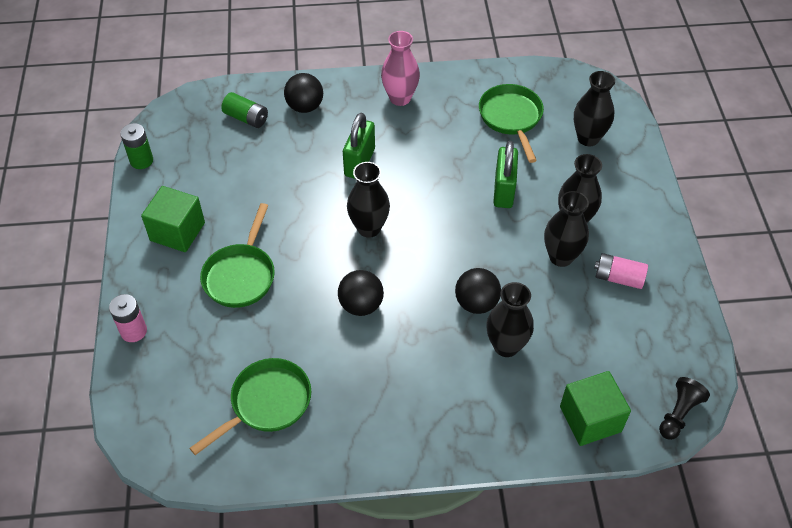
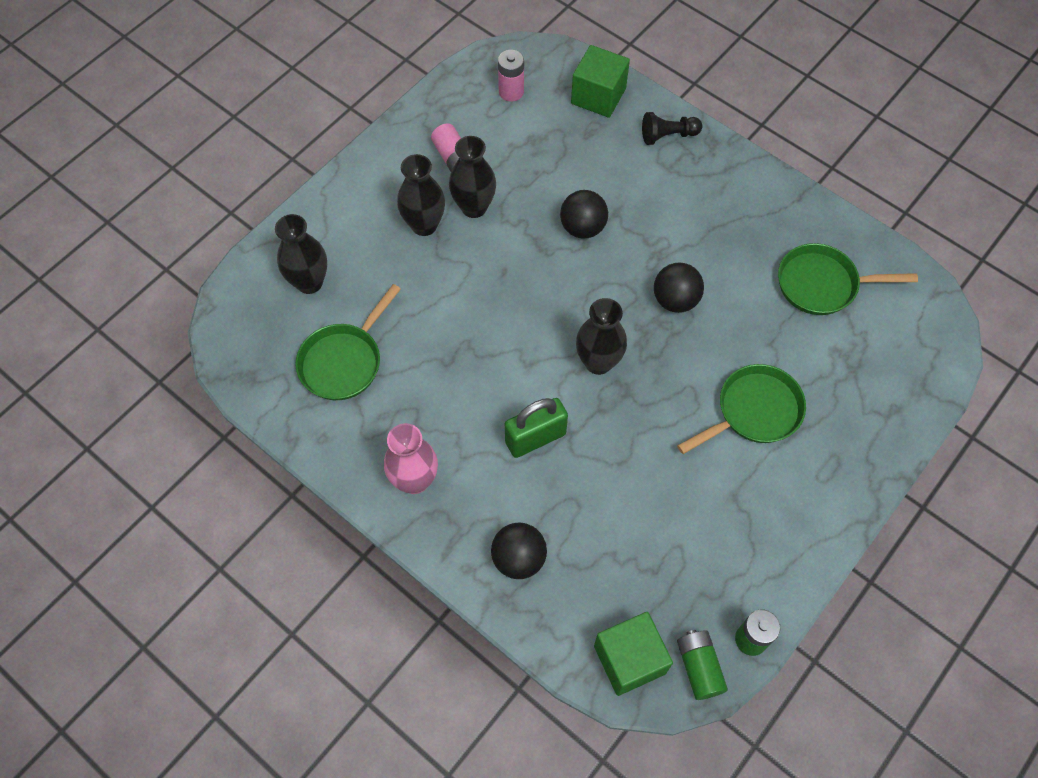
camera: 135 degrees left, 10 degrees up
(133, 331) = (891, 435): pink battery -> pink battery (511, 92)
(177, 231) = (777, 510): green cube -> green cube (629, 659)
(246, 118) = (593, 599): green battery -> green battery (699, 667)
(503, 190) = (444, 298): green padlock -> none
(506, 346) = (598, 181): black vase -> none
(678, 414) = (537, 55): black pawn -> black pawn (668, 135)

